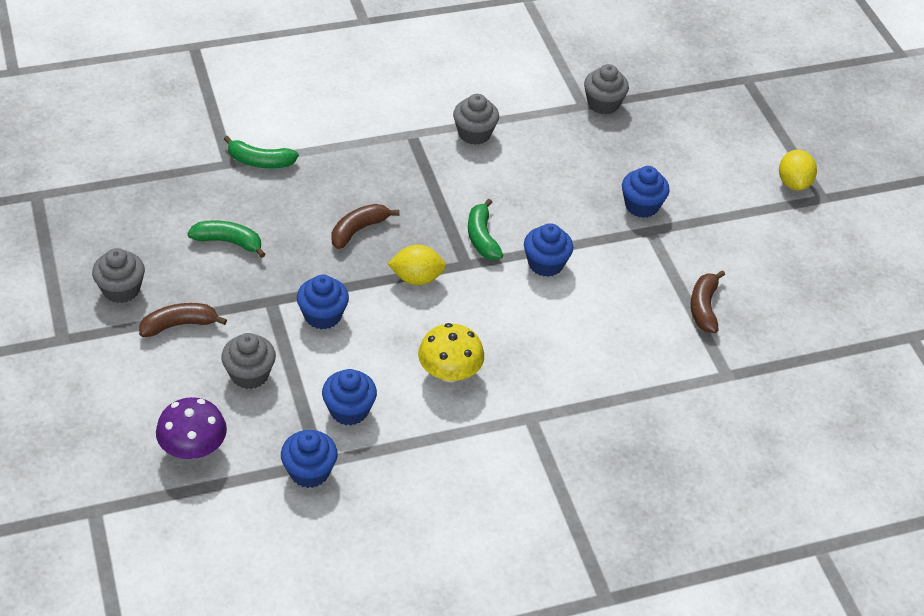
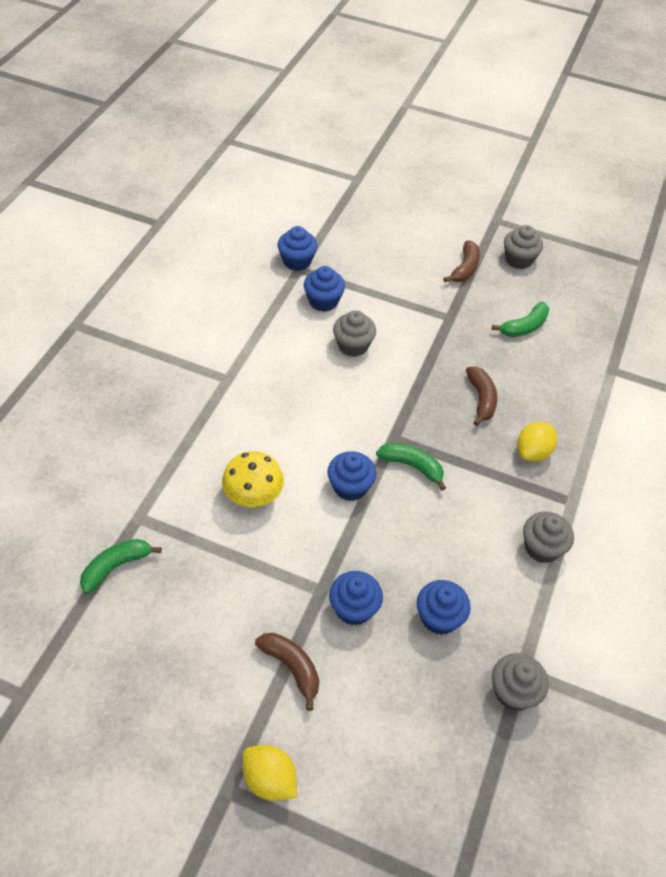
camera: 130 degrees right, 5 degrees up
(193, 448) = (362, 228): purple mushroom -> none
(249, 374) = (395, 276): grey cupcake -> grey cupcake (353, 345)
(260, 161) = (602, 388): green banana -> green banana (116, 567)
(322, 316) = (413, 333): blue cupcake -> blue cupcake (439, 617)
(416, 278) = (404, 401): yellow lemon -> yellow lemon (533, 452)
(449, 372) = (304, 364): yellow mushroom -> yellow mushroom (253, 495)
(703, 307) = (209, 558): brown banana -> brown banana (292, 667)

